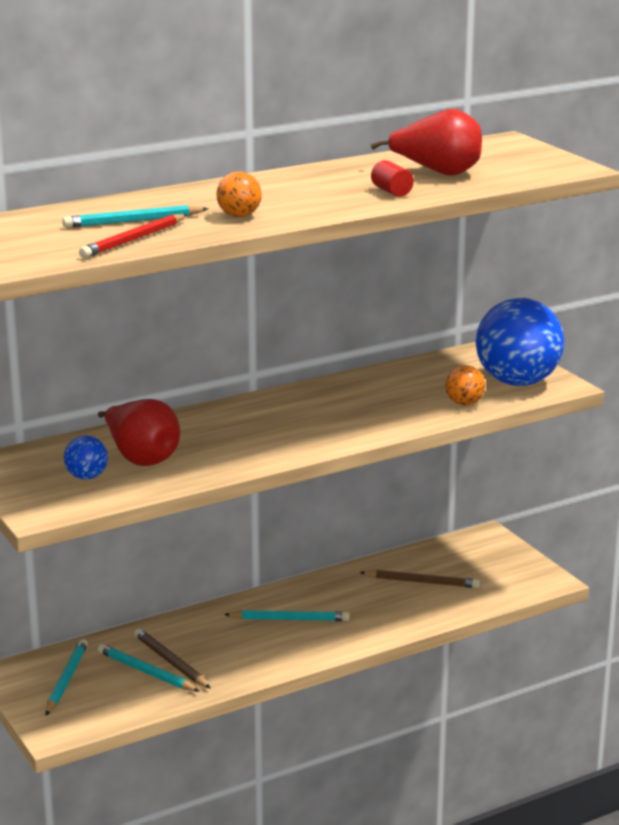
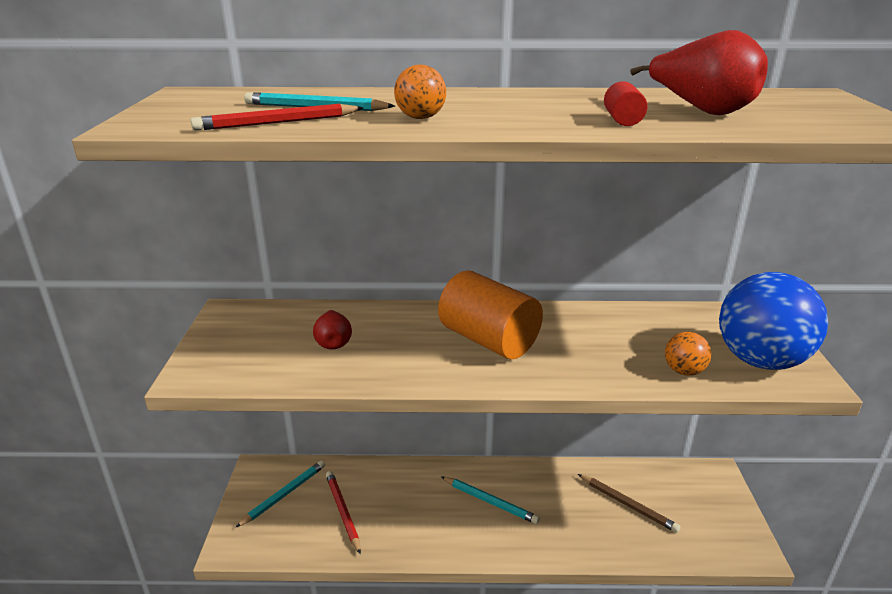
camera: 30 degrees right, 5 degrees up
(87, 477) = (271, 349): blue ball -> none
(141, 458) = (333, 343): red pear -> red pear, size x0.59
(146, 672) = (342, 512): turquoise pencil -> red pencil
(170, 662) = (368, 509): brown pencil -> none
(283, 422) = (489, 340): none -> orange cylinder

